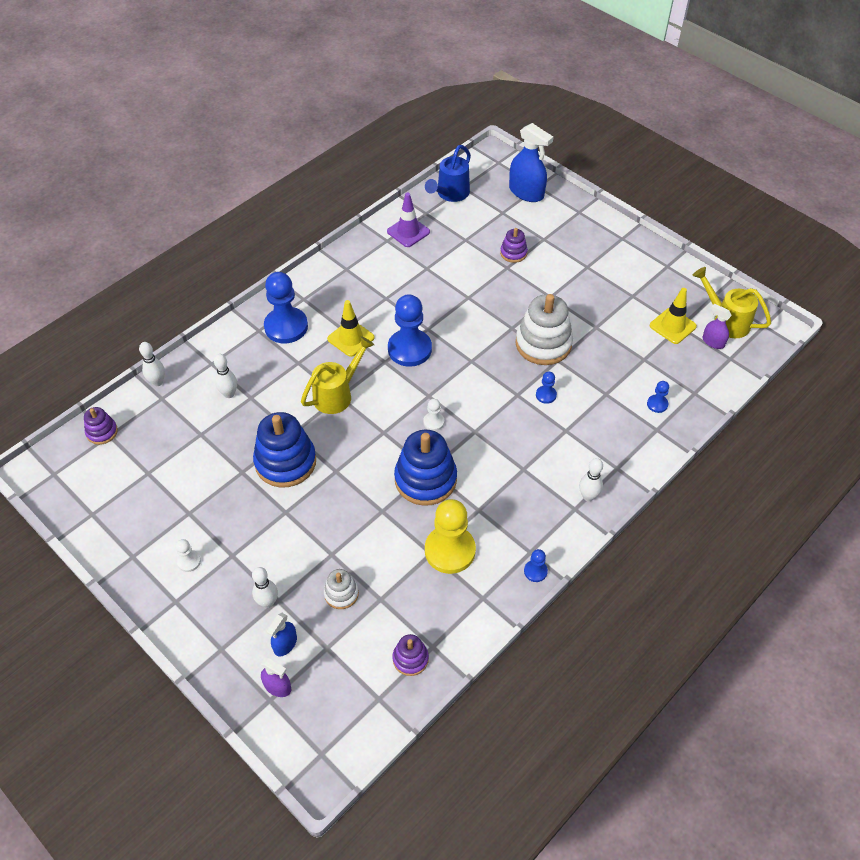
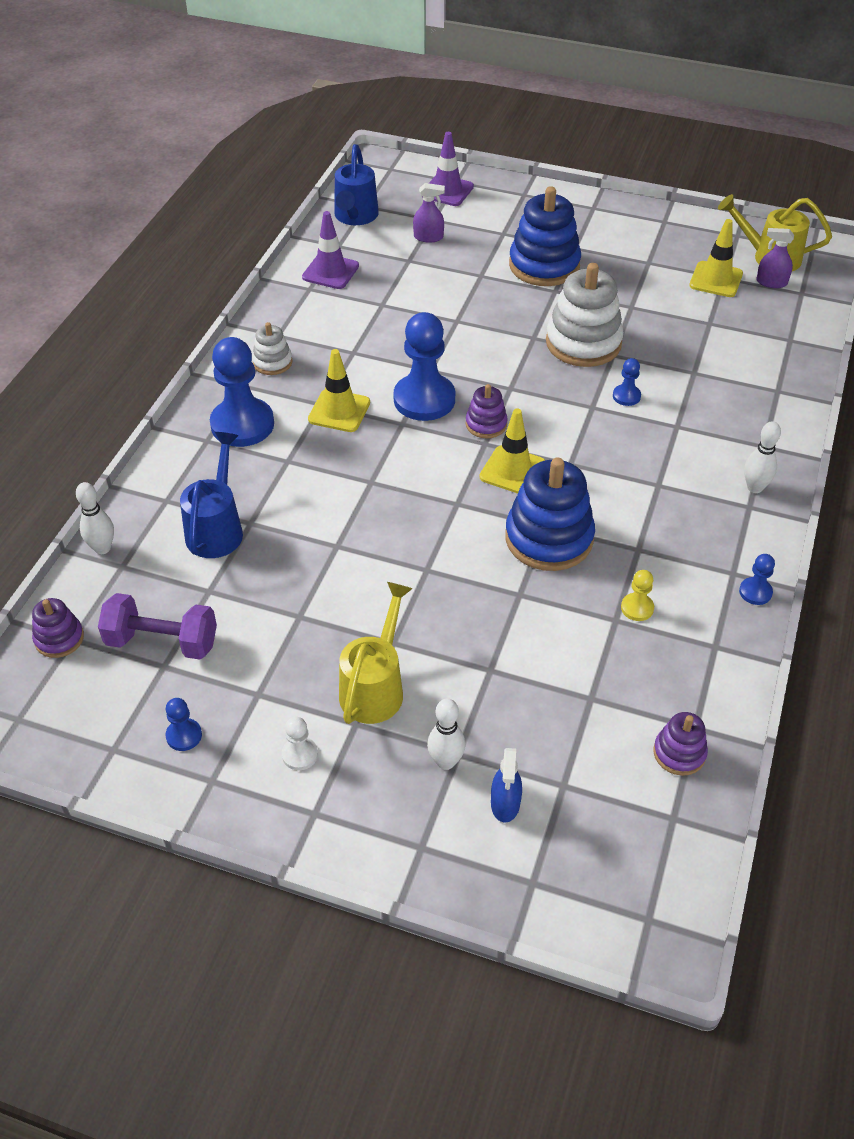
camera: 25 degrees left, 5 degrees down
(155, 457) = (162, 642): none -> purple dumbbell
(229, 394) = (217, 528): white bowling pin -> blue watering can
(277, 686) = (532, 861): purple spray bottle -> purple spray bottle (428, 237)
(285, 462) = (352, 583): blue stacking toy -> blue stacking toy (544, 265)
(337, 394) = (366, 480): yellow watering can -> yellow watering can (375, 687)
(341, 593) = (536, 712): white stacking toy -> white stacking toy (272, 362)
(433, 422) = (512, 470): white pawn -> yellow traffic cone
(450, 550) = (637, 608): yellow pawn -> yellow pawn, size x0.45
(513, 253) = (478, 258): purple stacking toy -> purple stacking toy (486, 424)
(526, 192) = (447, 191): blue spray bottle -> purple traffic cone
(657, 404) = (759, 364): blue pawn -> blue pawn (184, 735)

